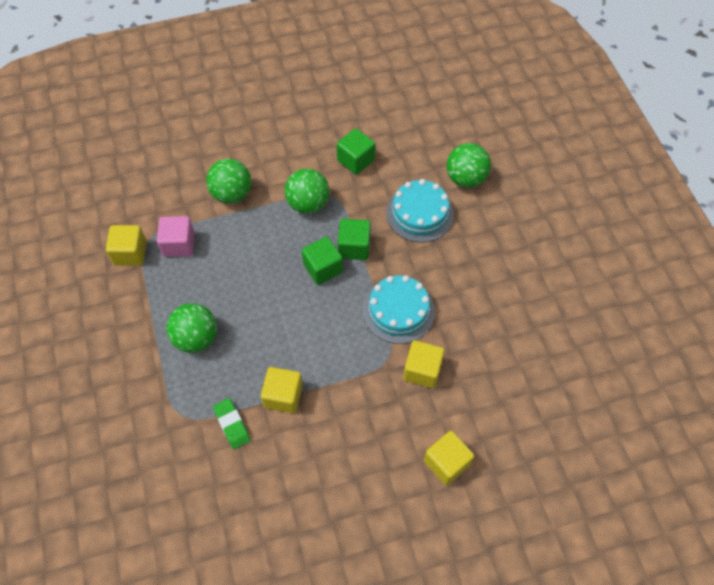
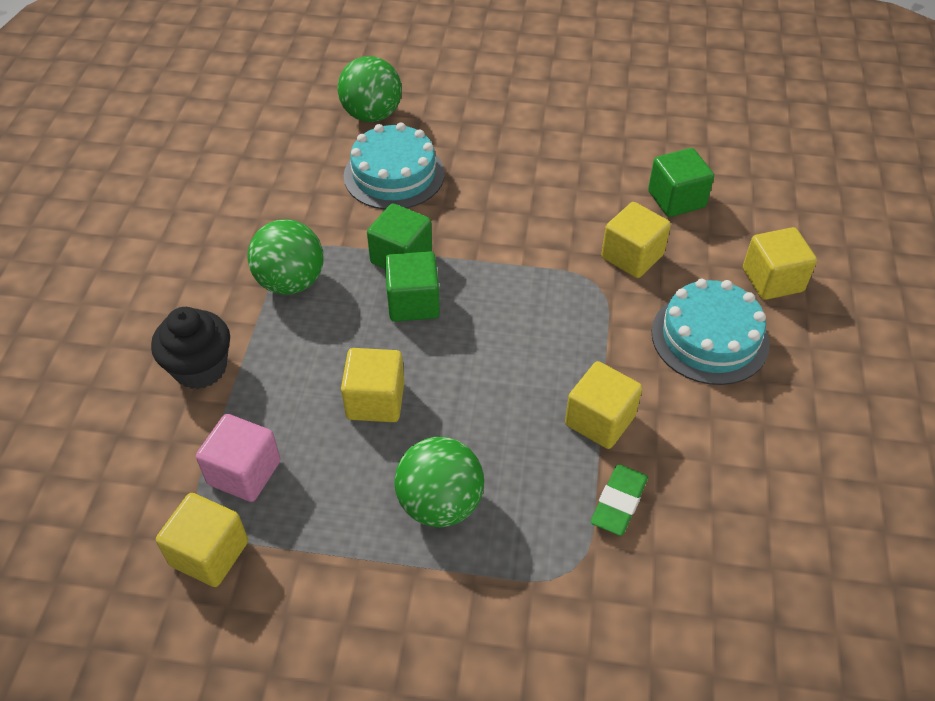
camera: 65 degrees left, 10 degrees down
(232, 194) = (200, 368): green ball -> black cupcake
(232, 424) = (618, 502): green eraser -> green eraser turned 60 degrees counterclockwise
(247, 280) = (375, 401): none -> yellow cube
(356, 160) = (257, 205): green cube -> green cube (676, 199)
(398, 310) = (530, 248): turquoise cake -> turquoise cake (709, 338)

